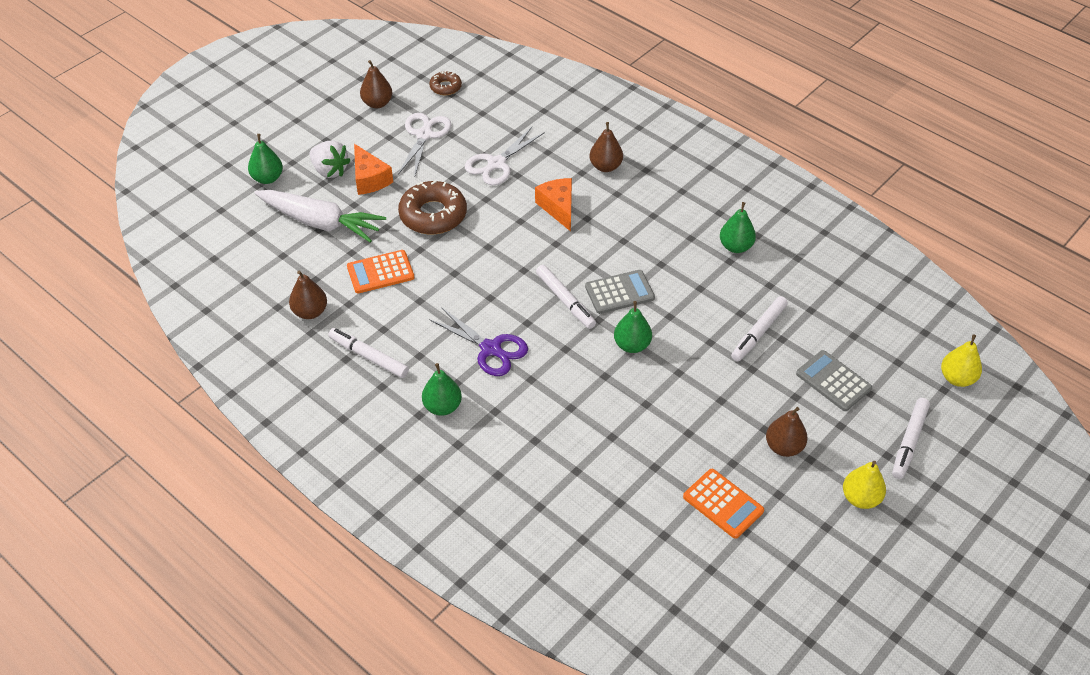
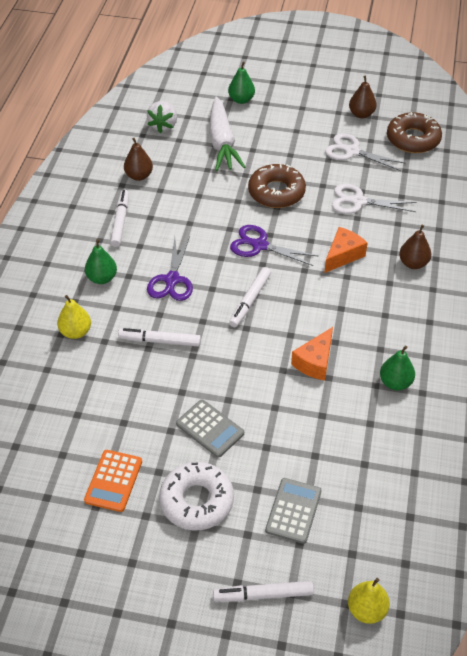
camera: 60 degrees right, 0 degrees up
(330, 170) = (274, 123): white strawberry -> white strawberry (163, 126)
(369, 179) = (283, 145): orange cheese -> orange cheese (315, 362)
(380, 272) = (200, 192): orange calculator -> none
(424, 135) = (352, 151): white scissors -> white scissors turned 135 degrees counterclockwise
(445, 87) = (413, 139): brown donut -> brown donut, size x1.92
(497, 261) = (259, 245): none -> purple scissors
(619, 292) = (283, 329): grey calculator -> grey calculator (210, 429)
(632, 345) = (234, 359): green pear -> none
(758, 333) = (309, 436): white marker -> white marker (160, 341)
(784, 447) = (197, 501): brown pear -> white donut
(860, 498) = (176, 578): yellow pear -> yellow pear (76, 332)

